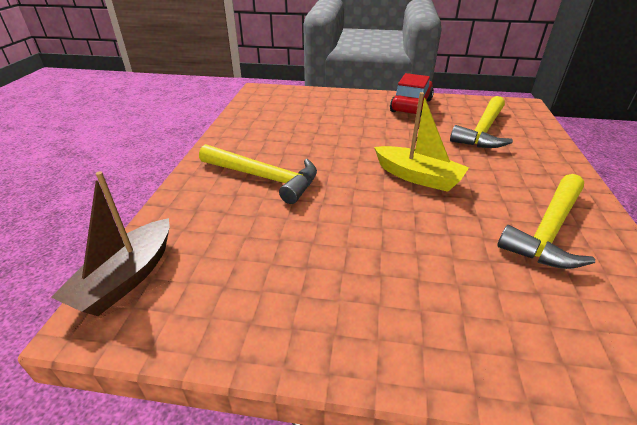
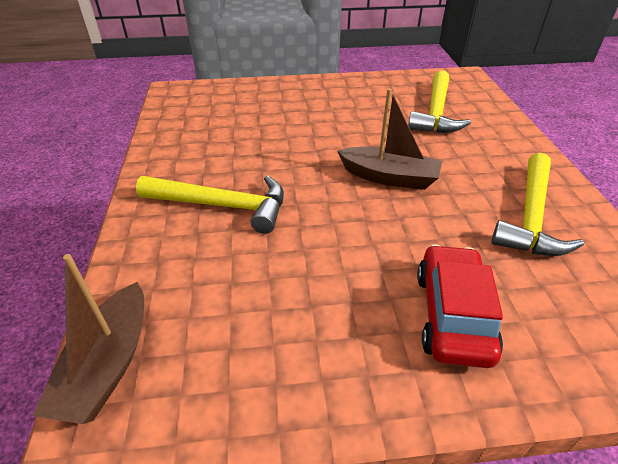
camera: 15 degrees left, 5 degrees up
(411, 106) = (353, 90): red car -> red car (453, 315)
(418, 177) = (389, 177): yellow boat -> brown boat

